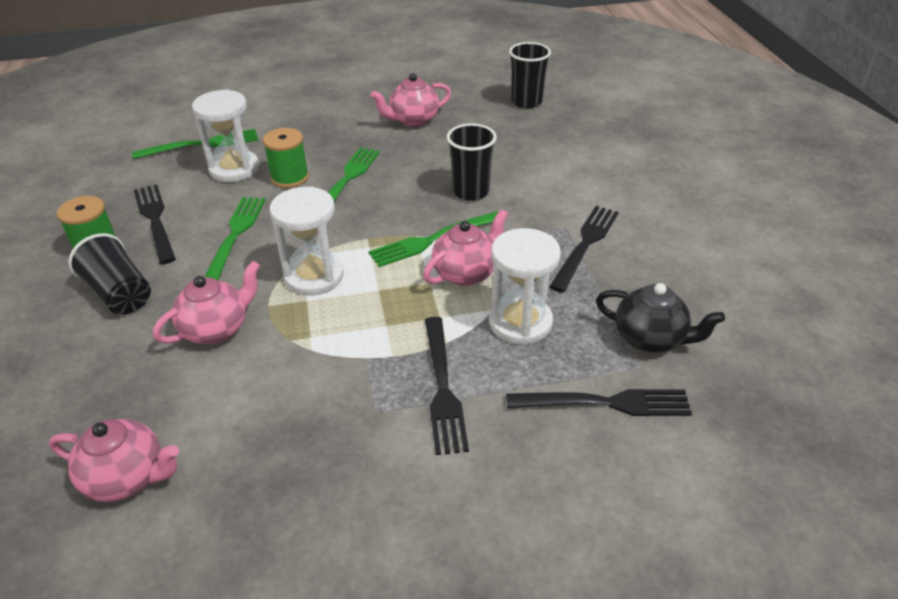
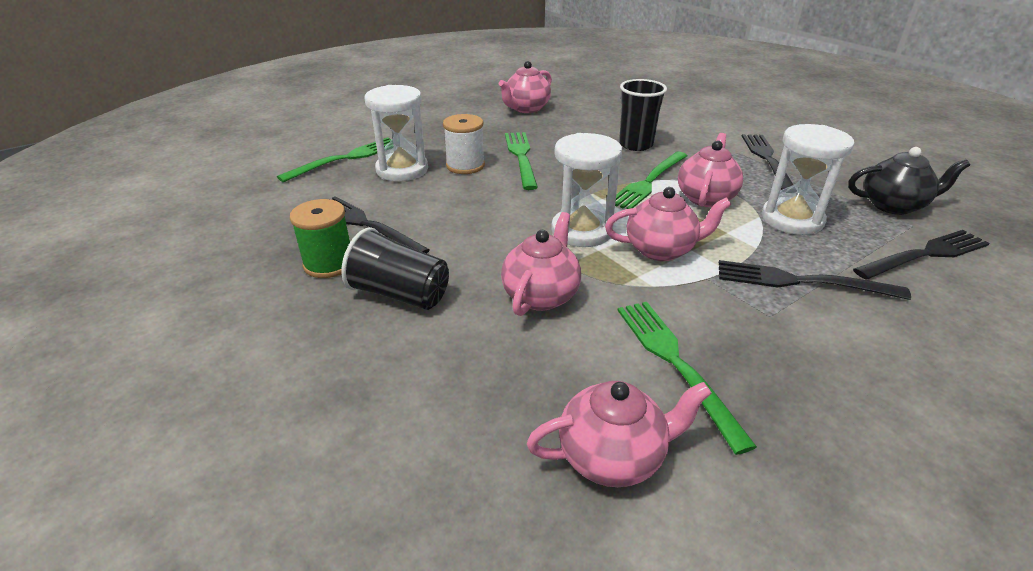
camera: 25 degrees left, 5 degrees down
(235, 235) = (466, 218): green fork -> green fork (674, 362)
(289, 177) = (465, 166): green spool -> white spool
(359, 317) = (661, 250): none -> pink teapot
(443, 389) = (799, 281): black fork -> black fork turned 135 degrees clockwise
(526, 102) = (602, 83): black cup -> none

